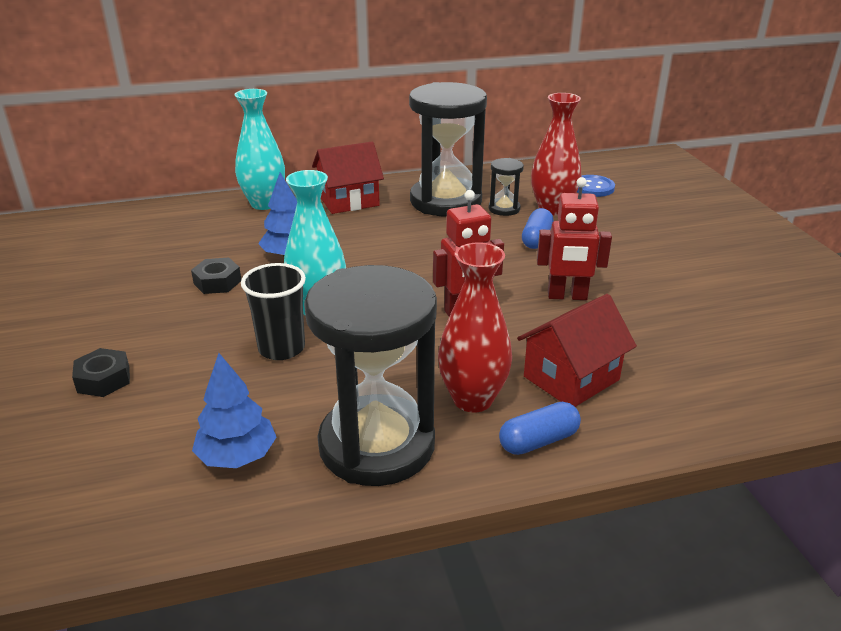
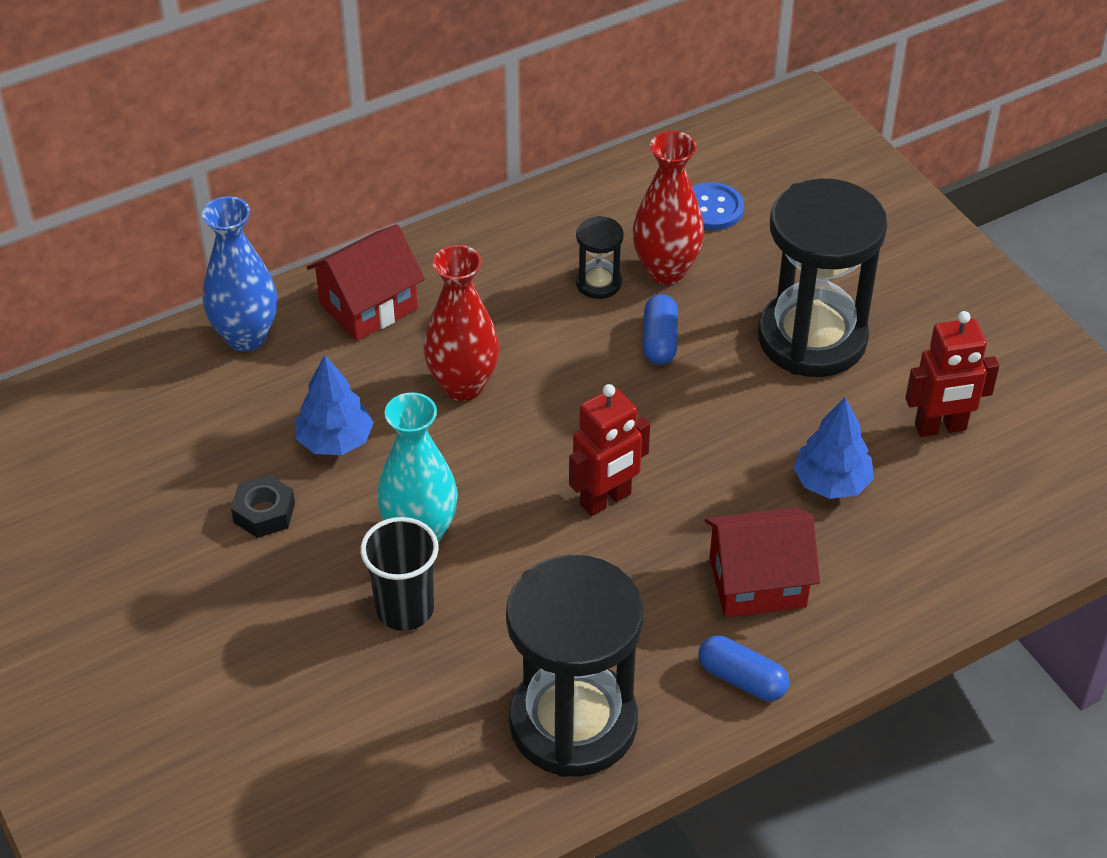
camera: 15 degrees left, 15 degrees up
(104, 379) = (215, 703): black nut -> none
(237, 456) = (430, 771): blue tree -> blue tree (831, 482)
(264, 204) = (246, 337): turquoise vase -> blue vase
(445, 201) = (510, 281): black hourglass -> black hourglass (812, 338)
(472, 399) = (656, 638): red vase -> red vase (463, 386)
(538, 441) = (742, 679): blue capsule -> blue capsule turned 75 degrees clockwise
(567, 296) = (724, 446): red robot -> red robot (940, 427)
(571, 378) = (757, 582): red house -> red house turned 45 degrees clockwise

